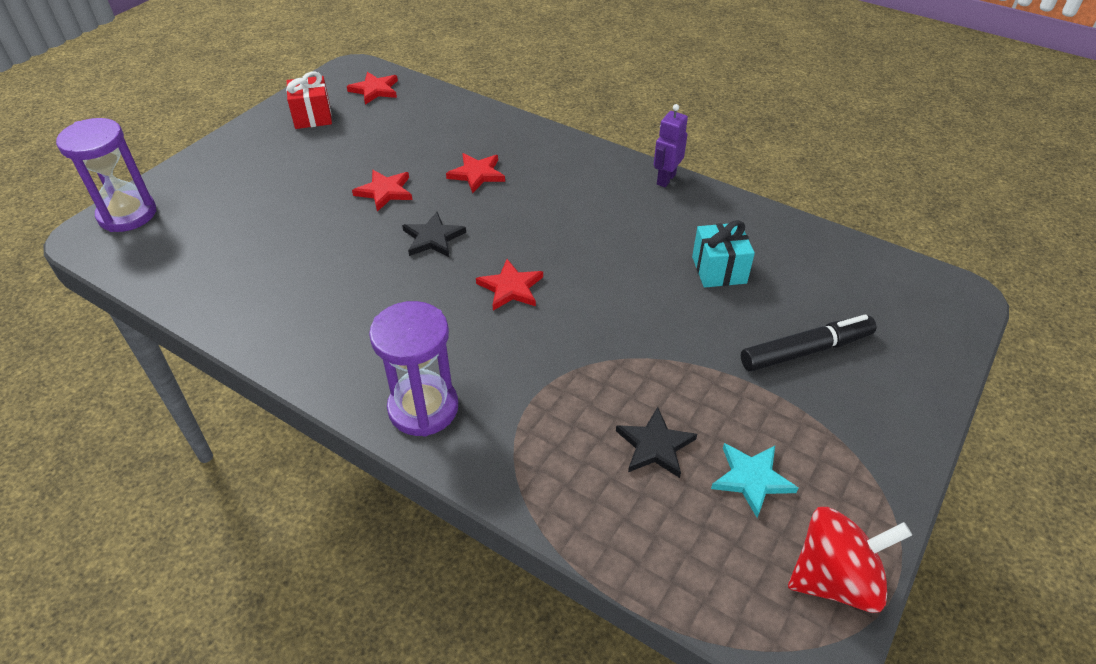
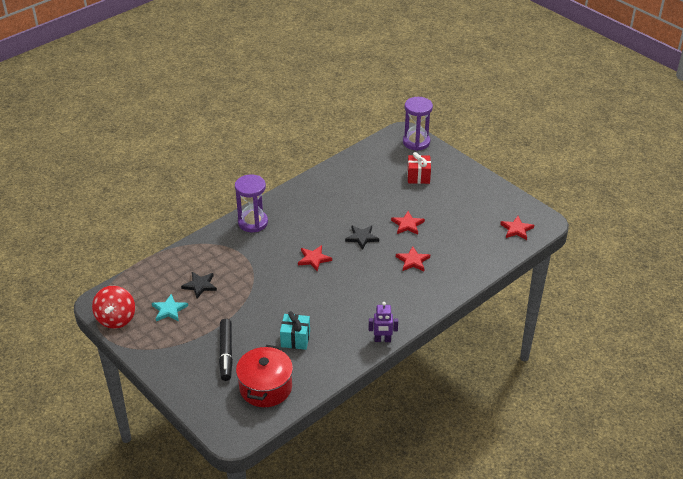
camera: 105 degrees right, 5 degrees down
(312, 116) = (491, 203): red gift -> red gift (418, 177)
(665, 179) = (382, 340): purple robot -> purple robot turned 135 degrees clockwise
(841, 281) = (265, 387): none -> red pot

